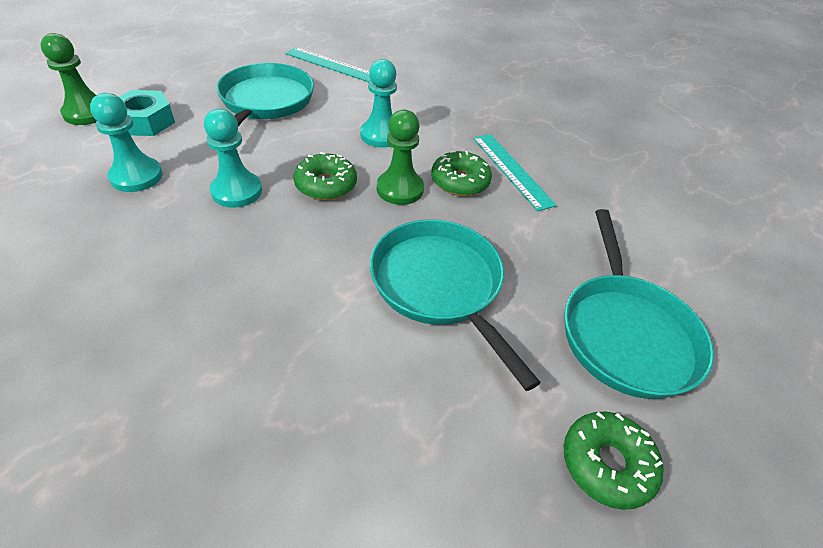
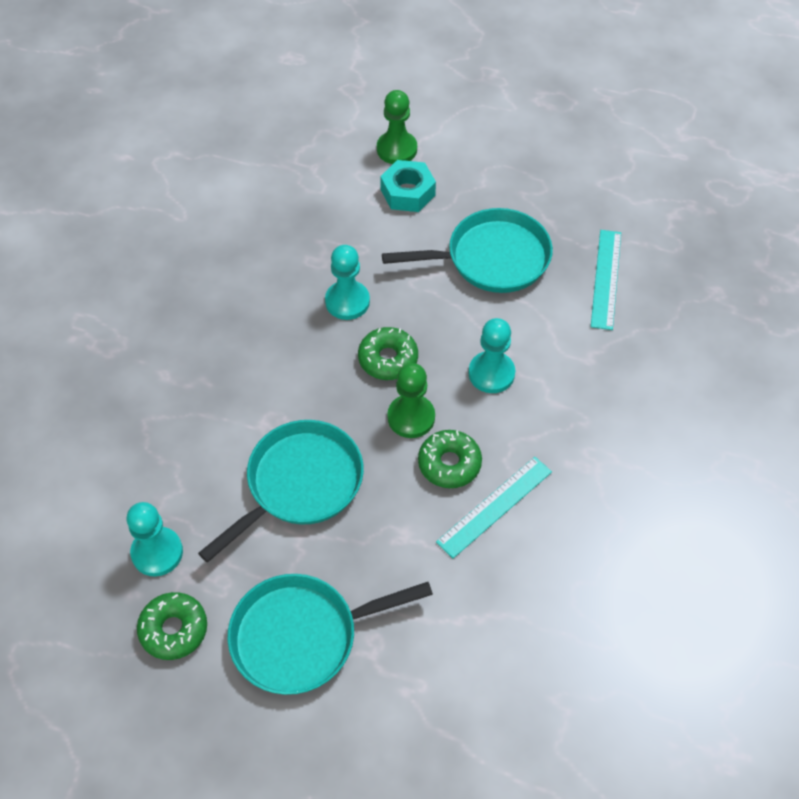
camera: 75 degrees right, 10 degrees up
(136, 176) = (332, 229): turquoise pawn -> turquoise pawn (157, 552)

